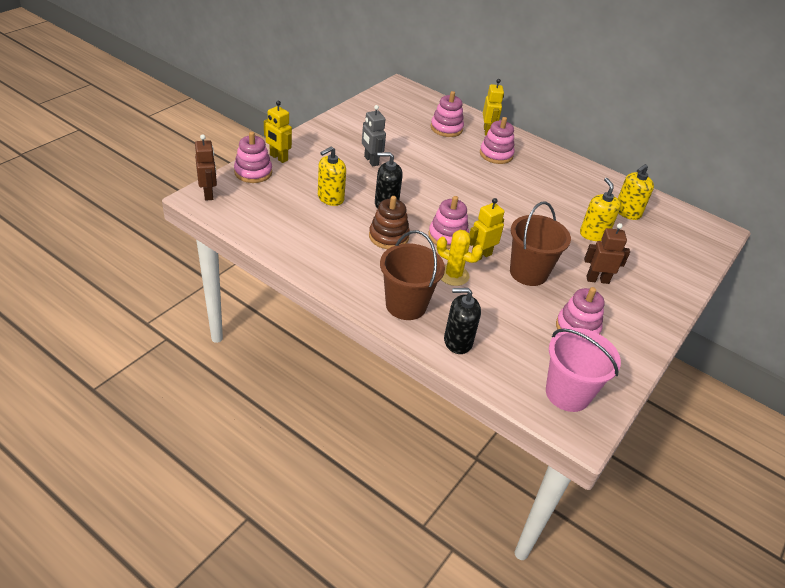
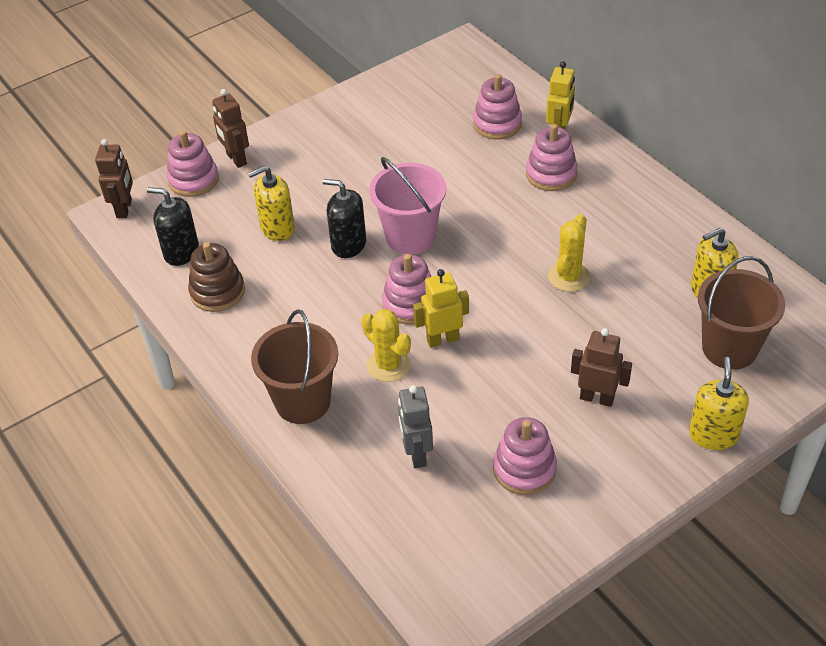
camera: 25 degrees right, 5 degrees up
(278, 158) = (236, 159): yellow robot -> brown robot
(371, 161) = (360, 172): grey robot -> grey robot (416, 454)
(388, 237) = (328, 296): brown stacking toy -> brown stacking toy (217, 292)
(458, 341) = (346, 464): black soap dispenser -> black soap dispenser (181, 252)
(528, 273) = (498, 374): brown bucket -> brown bucket (729, 348)
(540, 211) = (569, 277): none -> yellow cactus
(567, 393) = (457, 562): pink bucket -> pink bucket (410, 237)
(593, 234) = (633, 323): yellow soap dispenser -> yellow soap dispenser (713, 435)

